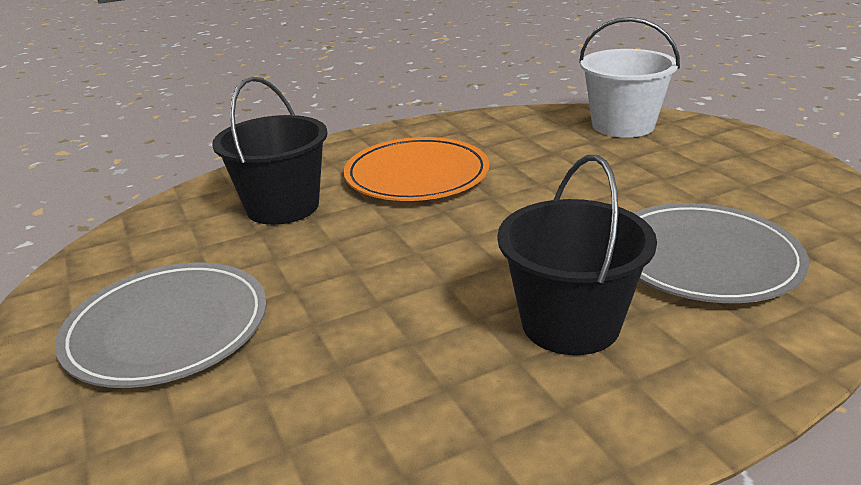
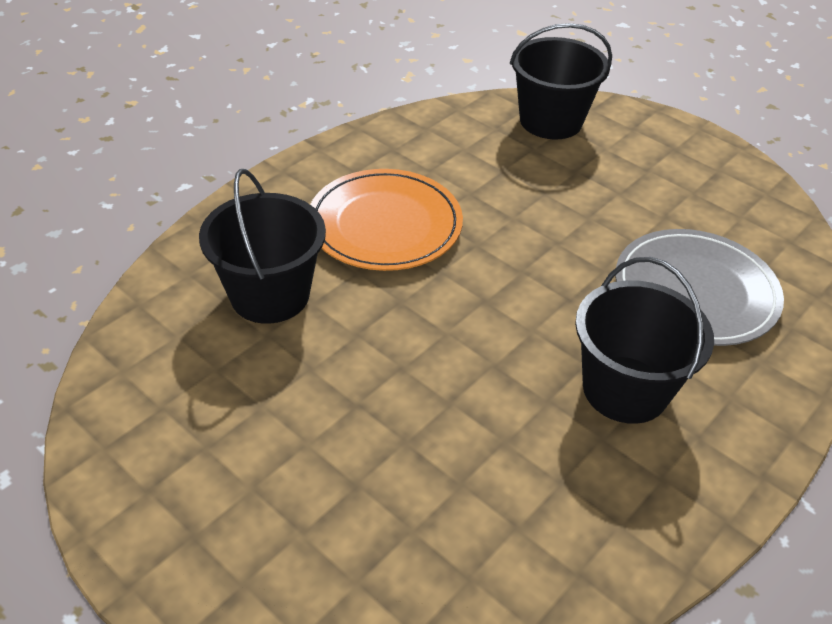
camera: 25 degrees left, 15 degrees up
(167, 329) = (266, 481): grey plate -> none
(623, 125) = (550, 121): white bucket -> black bucket

